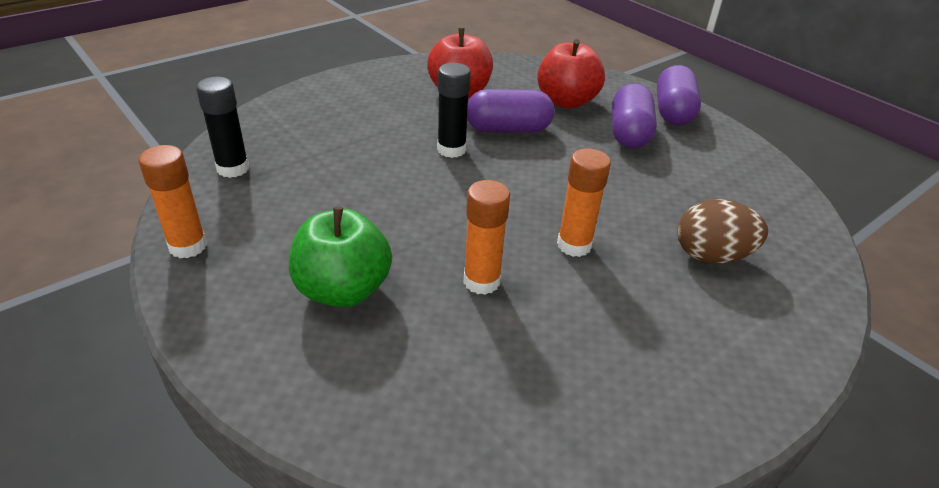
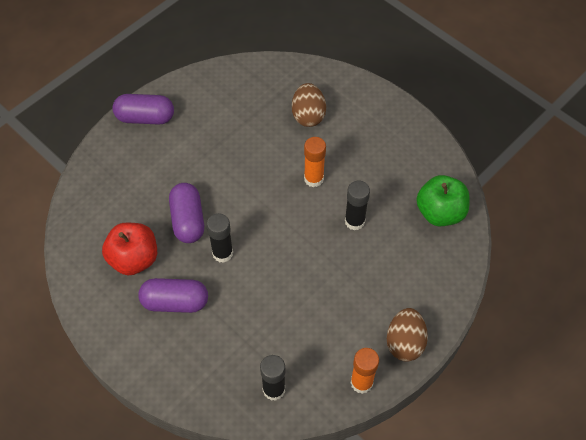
camera: 95 degrees left, 20 degrees up
(223, 306) = (404, 342): none -> brown egg
(343, 290) = (377, 287): green apple -> green apple (440, 212)
(481, 281) = (354, 221): orange glue stick -> black glue stick
(566, 101) = (138, 184): red apple -> none
(629, 133) = (181, 146): purple capsule -> purple capsule (175, 302)

